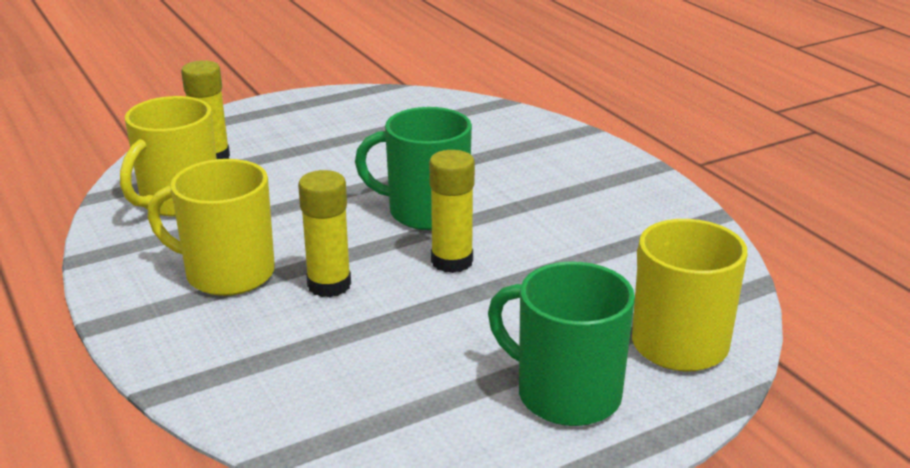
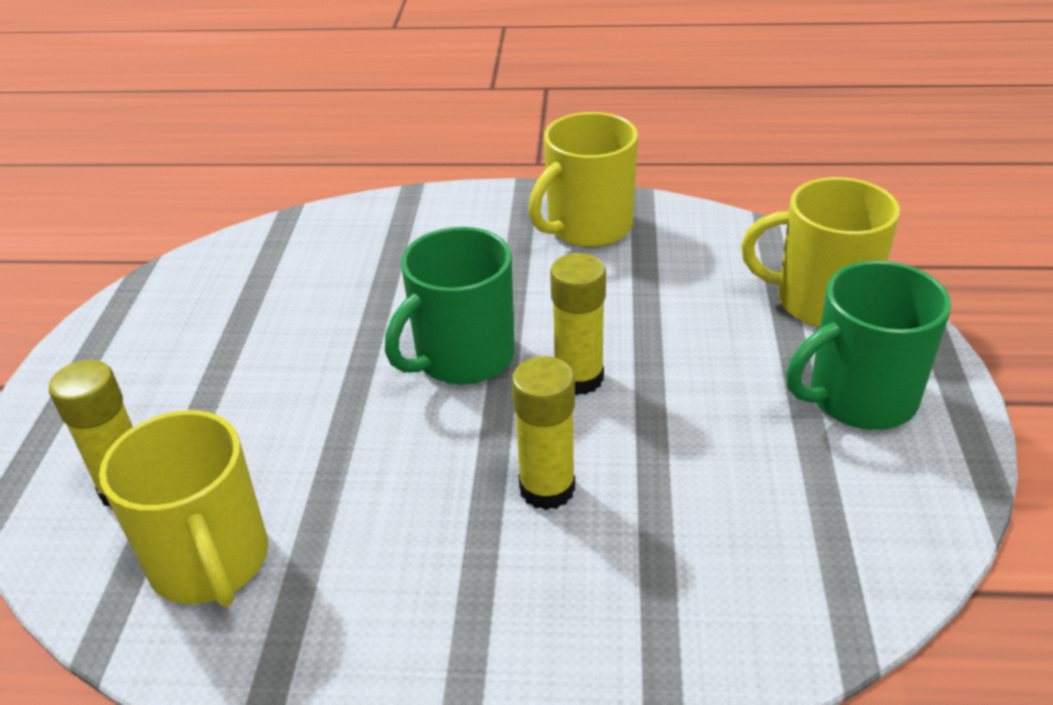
camera: 55 degrees left, 10 degrees up
(227, 273) = (444, 571): yellow mug -> yellow mug (587, 227)

